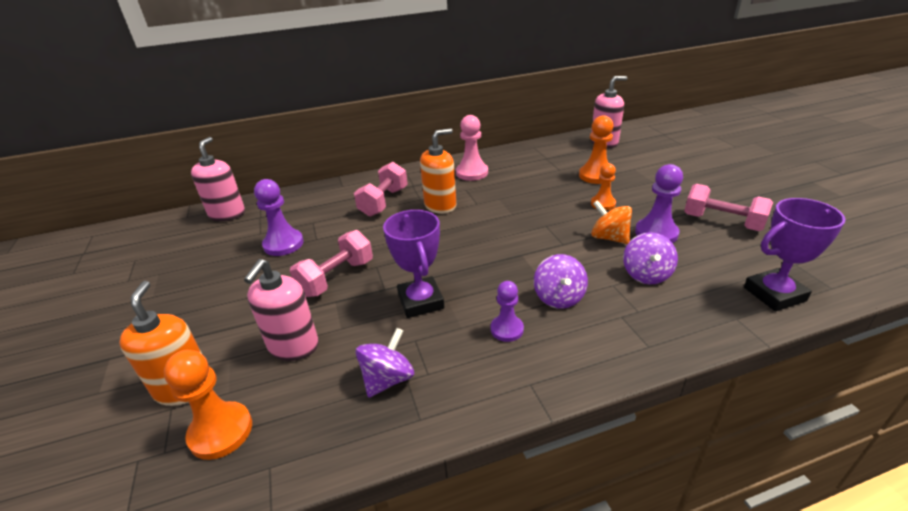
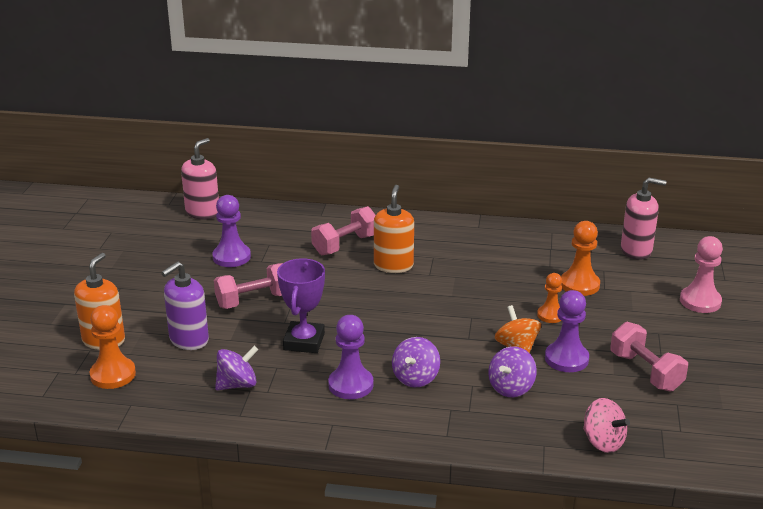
camera: 25 degrees right, 5 degrees down
(293, 346) = (188, 340): pink soap dispenser -> purple soap dispenser
(440, 205) = (393, 265): orange soap dispenser -> orange soap dispenser turned 75 degrees counterclockwise
(472, 173) = (456, 241): pink pawn -> pink pawn (700, 301)
(507, 329) = (350, 385): purple pawn -> purple pawn, size x1.54
(774, 294) = (603, 442): purple trophy -> pink spinning top

